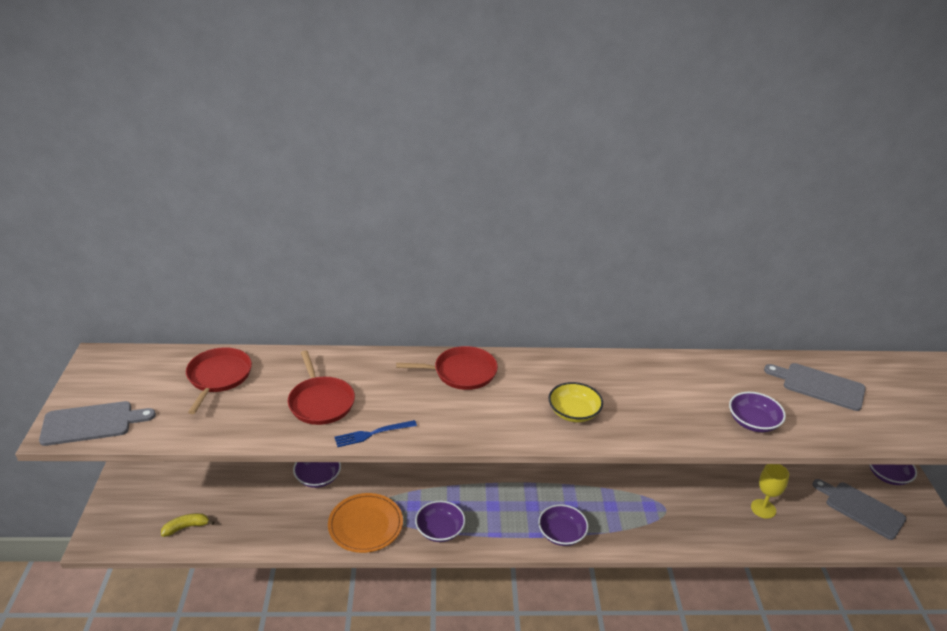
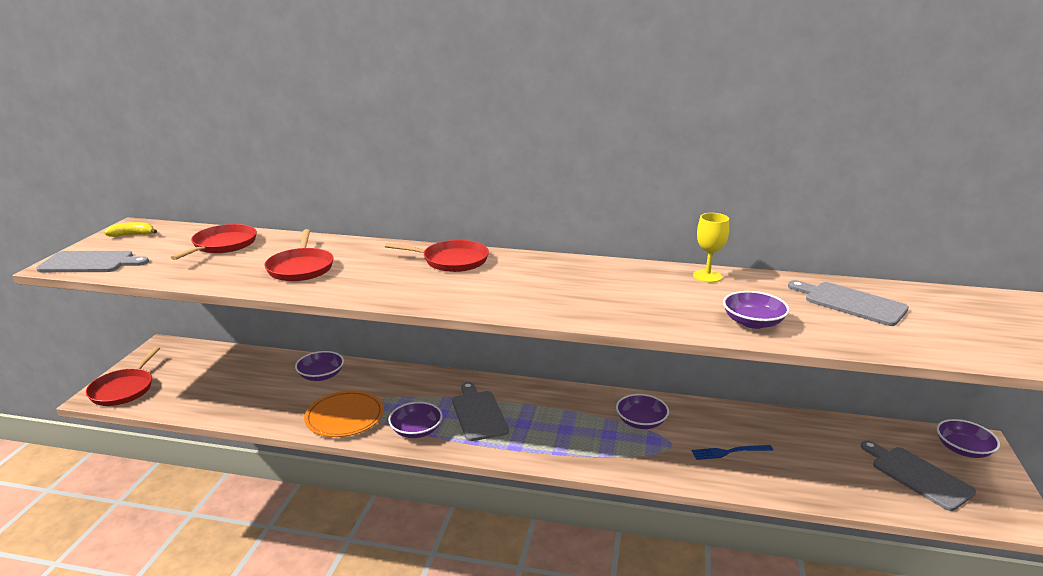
camera: 15 degrees right, 10 degrees down
(120, 526) = (124, 389): none -> red pan
(186, 527) = (179, 397): yellow banana -> yellow banana (132, 235)
(372, 434) = (332, 292): blue fork -> blue fork (728, 452)
(488, 500) = (478, 413): none -> grey cutting board
(561, 534) = (543, 451): purple bowl -> purple bowl (641, 422)
(574, 412) = (550, 297): yellow bowl -> none
(763, 509) = (790, 460): yellow goblet -> yellow goblet (707, 276)

